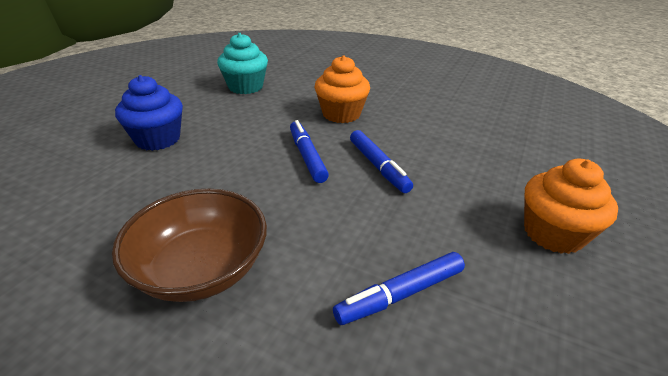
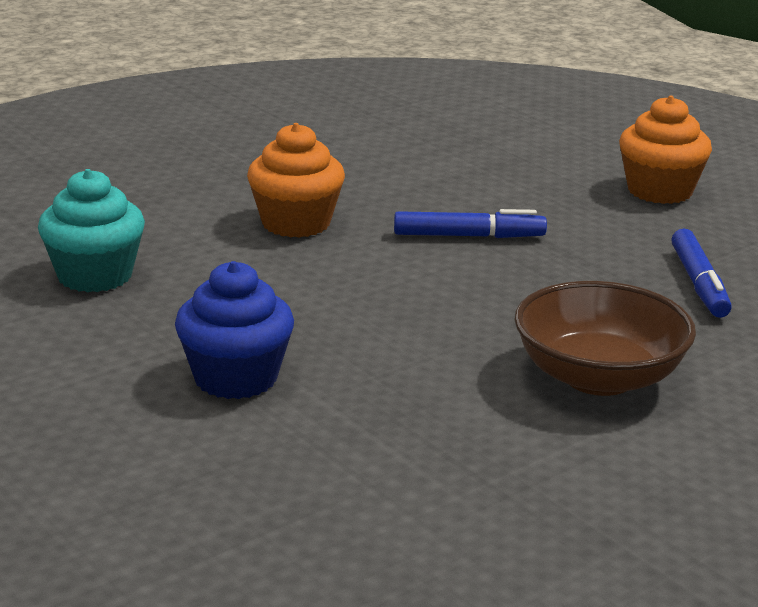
camera: 65 degrees left, 10 degrees down
(307, 156) = (403, 273): blue marker -> none

